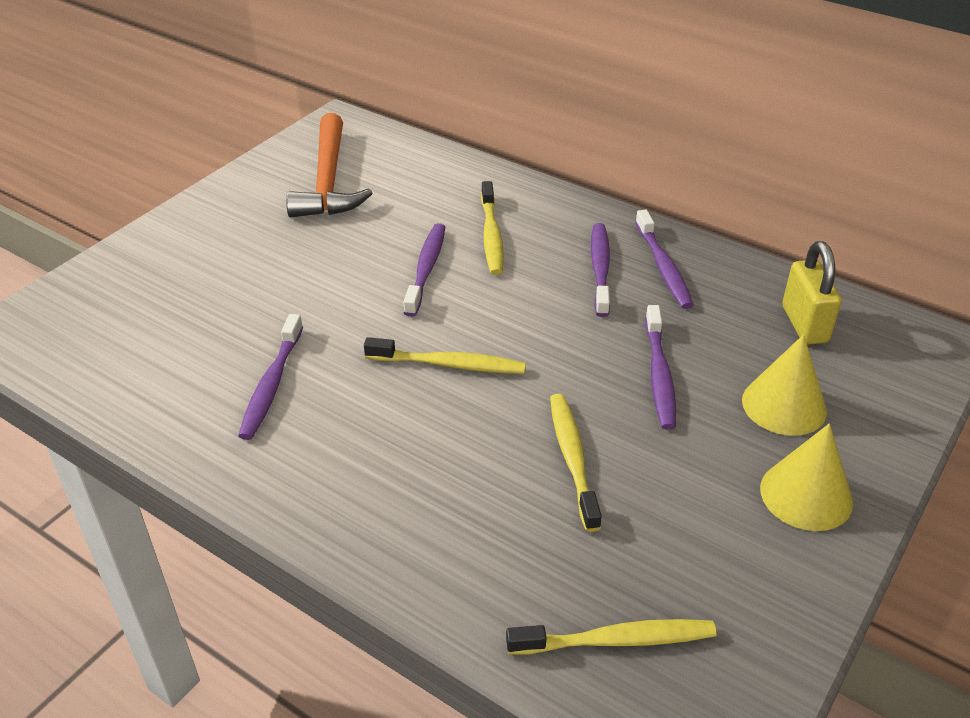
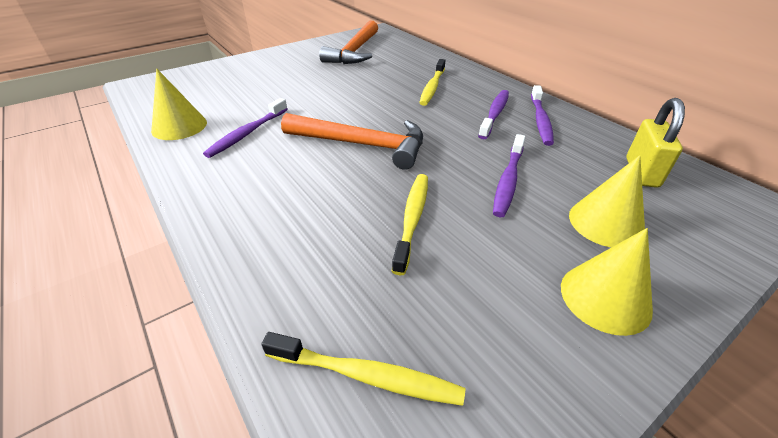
camera: 20 degrees right, 0 degrees up
(154, 397) = (179, 126): none -> yellow cone
(426, 269) = (381, 96): purple toothbrush -> none
(449, 364) = (362, 144): yellow toothbrush -> orange hammer

